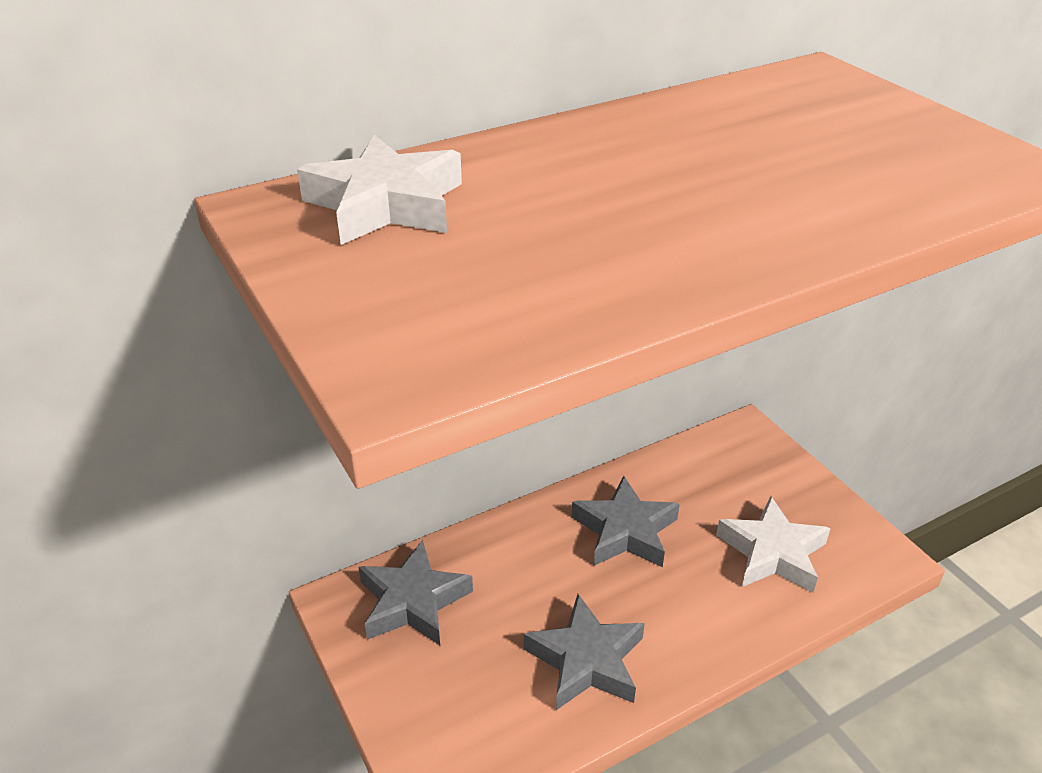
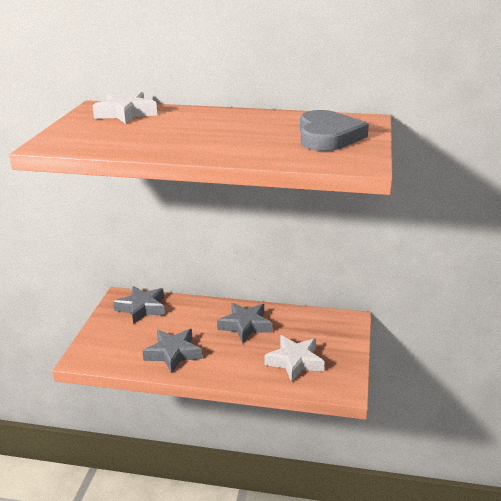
camera: 40 degrees right, 10 degrees down
(853, 127) = (328, 136): none -> grey heart

